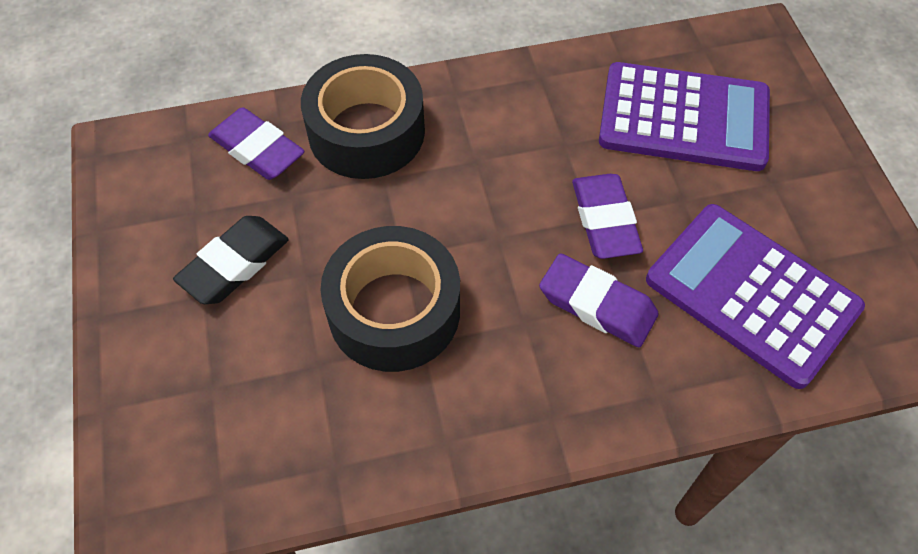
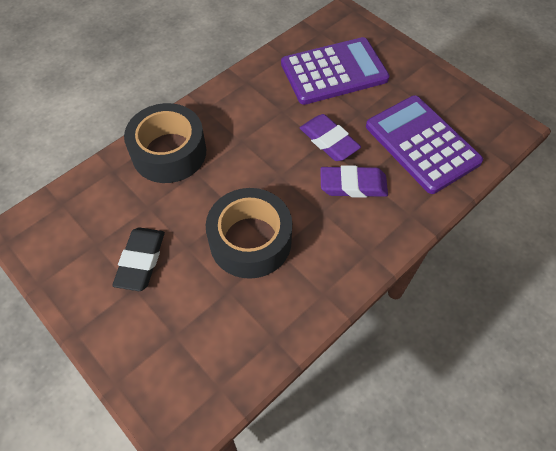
camera: 30 degrees left, 0 degrees up
(257, 149) = (110, 191): purple eraser -> none
(752, 294) = (422, 144): purple calculator -> purple calculator turned 45 degrees clockwise

